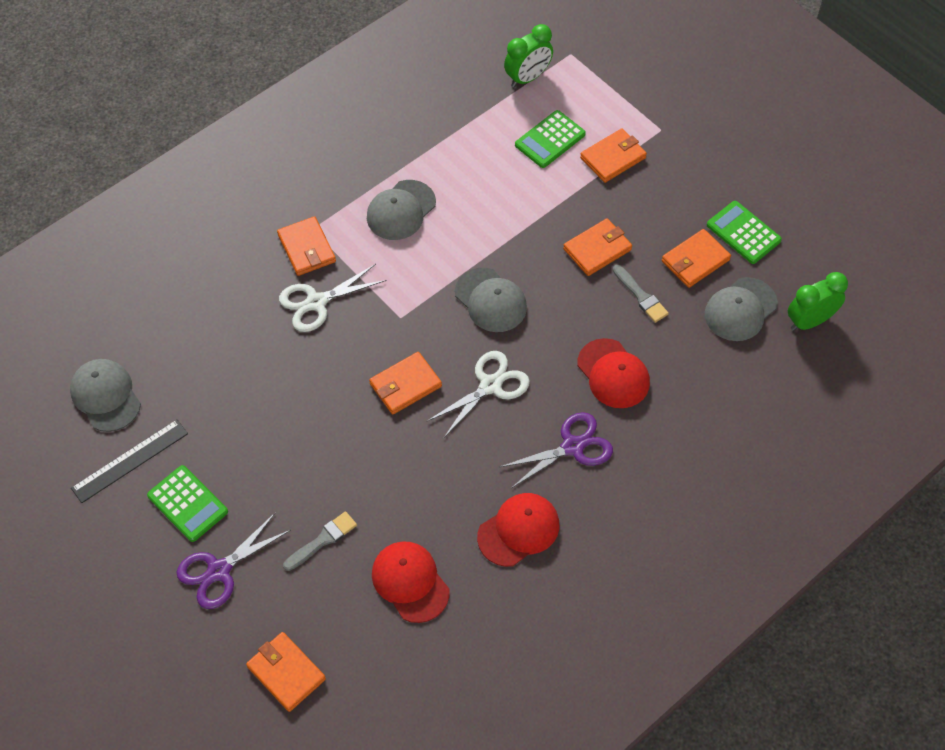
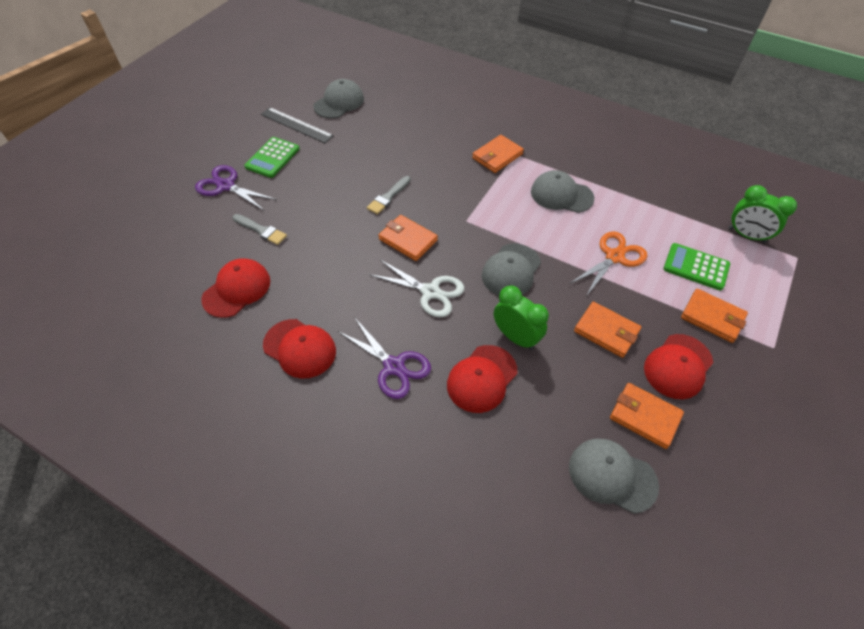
camera: 70 degrees right, 5 degrees down
(286, 673) = (152, 240): orange wallet -> none
(316, 302) = (455, 173): white scissors -> none
(510, 201) = (614, 257): none -> orange scissors
(641, 296) = (576, 379): grey brush -> grey brush (388, 197)
(654, 211) = (678, 366): none -> red cap
(743, 233) = (707, 454): green calculator -> none
(809, 321) = (638, 556): green clock -> green clock (515, 337)

